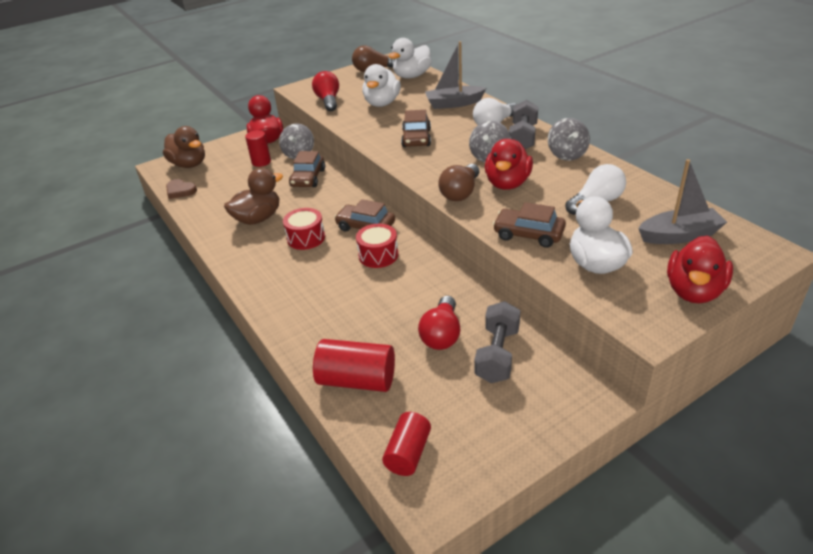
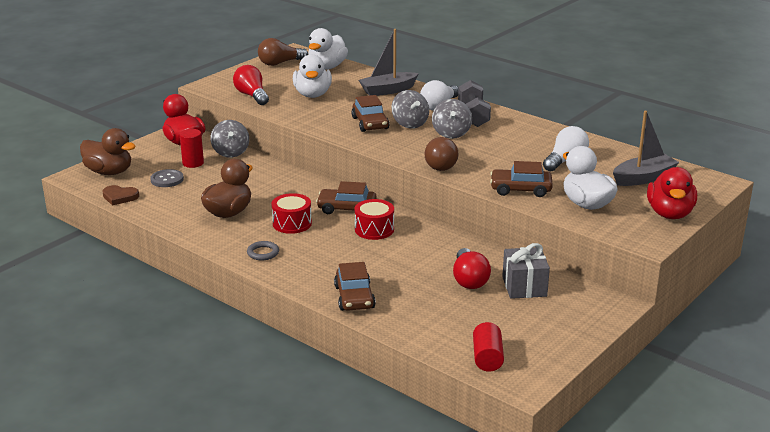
camera: 20 degrees left, 10 degrees down
(229, 177) = (167, 179): none -> grey button
(260, 269) = (263, 253): none -> grey ring
(308, 178) = (257, 173): brown car -> brown car (354, 297)
(357, 380) = (414, 320): red cylinder -> none
(497, 354) = (524, 287): grey dumbbell -> grey gift
(507, 183) = (480, 153): red duck -> none
(566, 154) = (521, 126): grey spinning top -> grey spinning top (409, 124)

